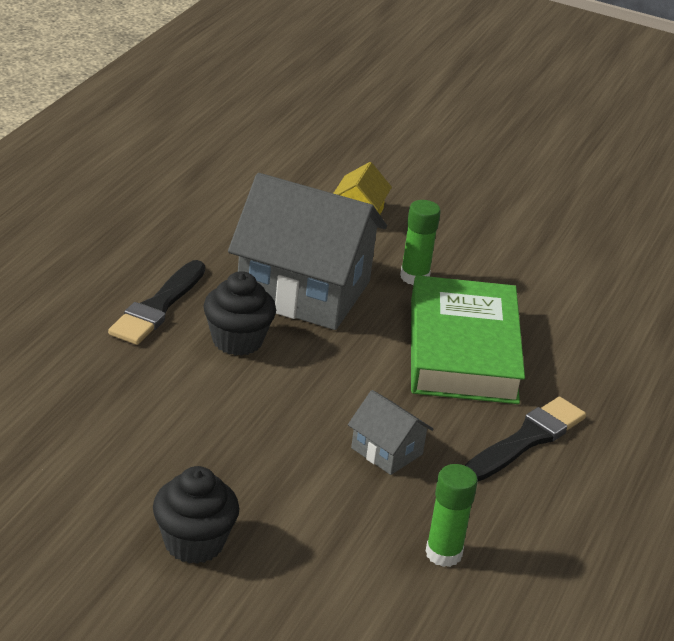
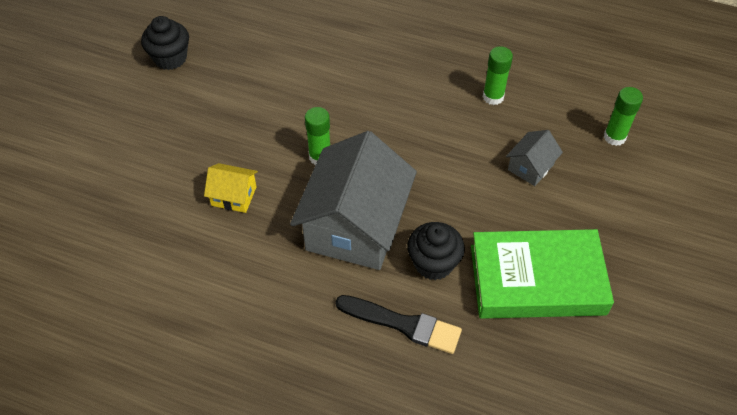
camera: 90 degrees left, 20 degrees up
(194, 543) = (660, 264): black cupcake -> black cupcake (170, 58)
(463, 350) = (407, 128): green book -> green book (537, 279)
(527, 439) = (493, 97): black brush -> green glue stick

